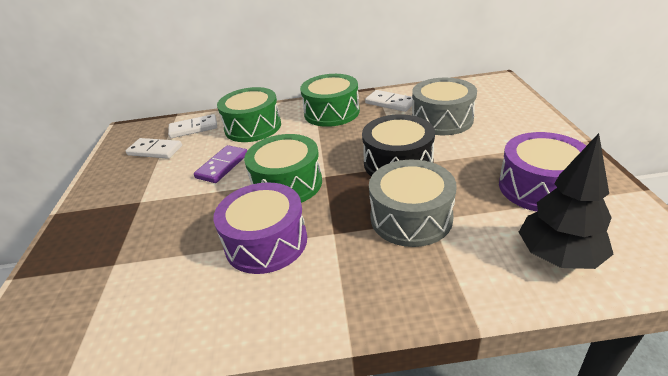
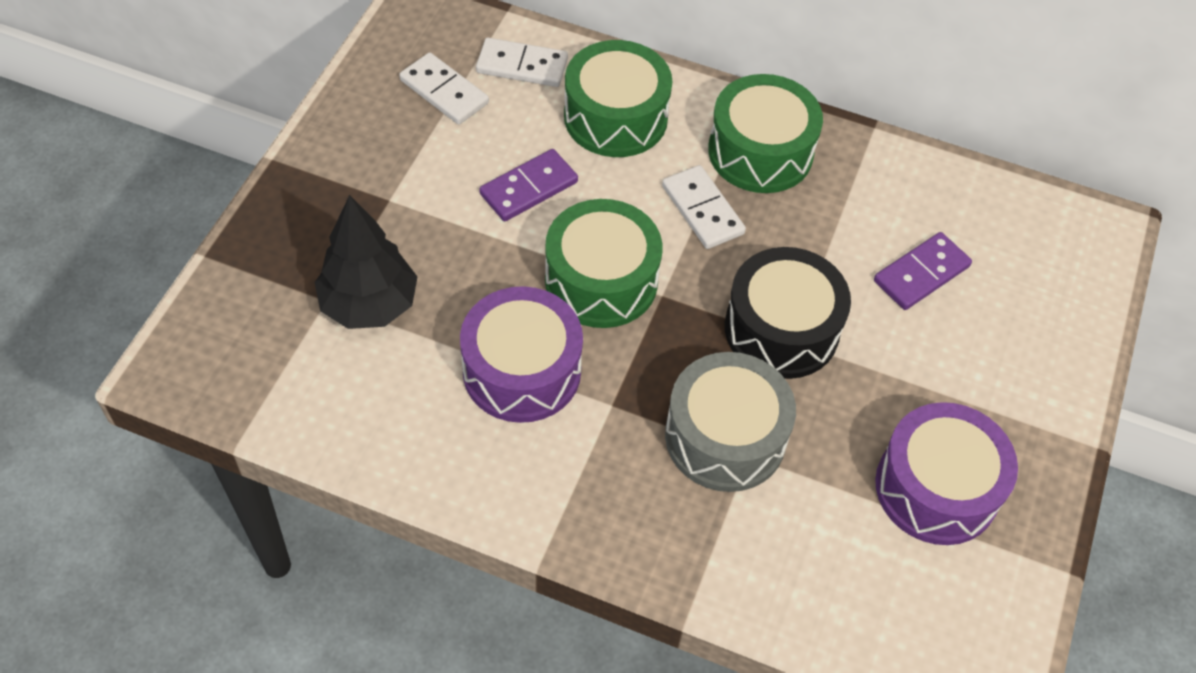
camera: 20 degrees right, 20 degrees up
(390, 103) = (872, 182): white domino -> white domino (702, 210)
(442, 120) = (921, 274): grey drum -> purple domino
(558, 256) = (853, 595): black tree -> black tree (369, 305)

